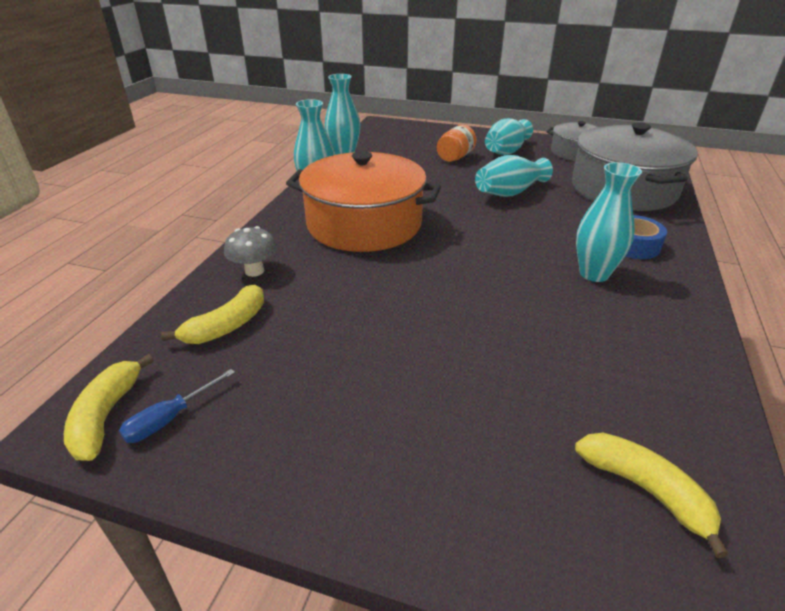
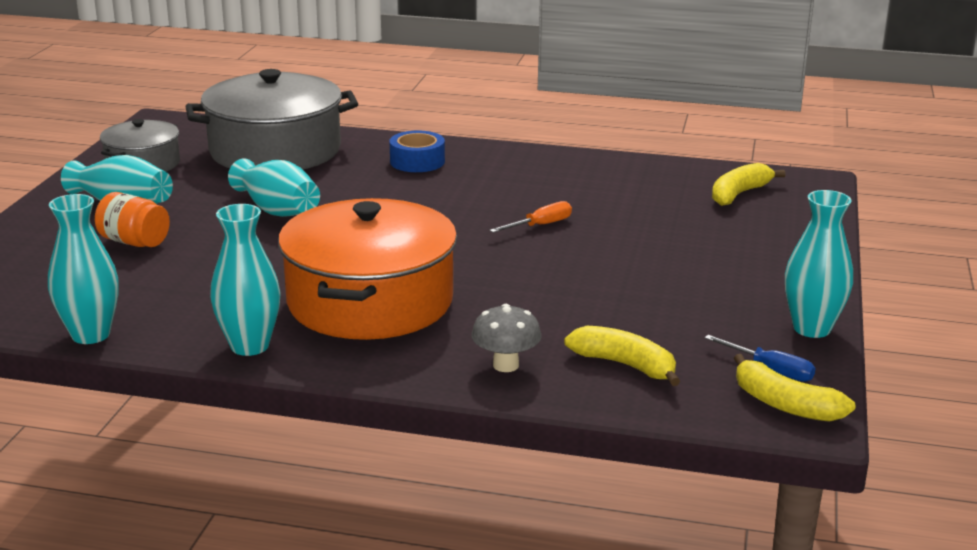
camera: 95 degrees left, 10 degrees down
(106, 416) = (785, 404): yellow banana -> yellow banana turned 45 degrees clockwise
(502, 303) = (540, 225): none -> orange screwdriver
(594, 274) = (477, 183): turquoise vase -> turquoise vase (812, 328)

